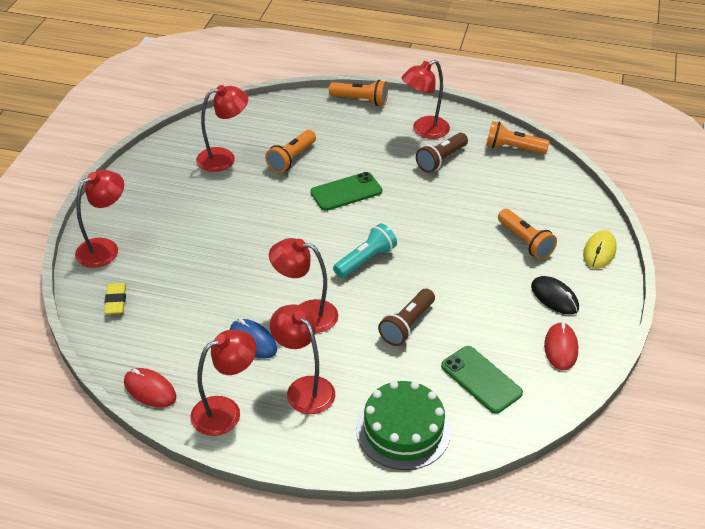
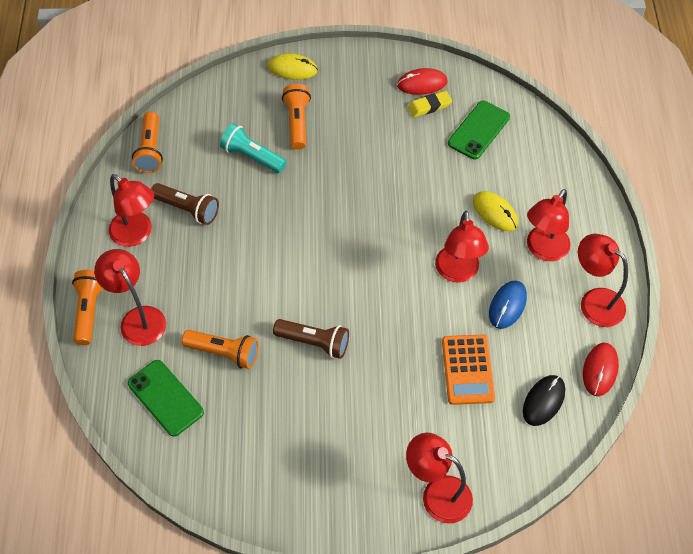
camera: 105 degrees left, 15 degrees up
(116, 301) = (508, 447): yellow eraser -> yellow eraser (429, 106)
(202, 295) = (468, 370): none -> orange calculator
(224, 158) = (242, 426): red lamp -> red lamp (138, 318)
(346, 192) = (267, 284): green phone -> green phone (165, 398)
(365, 260) = (367, 242): turquoise flashlight -> turquoise flashlight (252, 156)
(365, 362) = (495, 212): none -> yellow mouse
(403, 430) = (553, 172): green cake -> none
(407, 325) = (439, 192): brown flashlight -> brown flashlight (314, 342)
(525, 242) = (297, 122): orange flashlight -> orange flashlight turned 45 degrees counterclockwise
(554, 297) = (363, 94): black mouse -> black mouse (543, 401)

